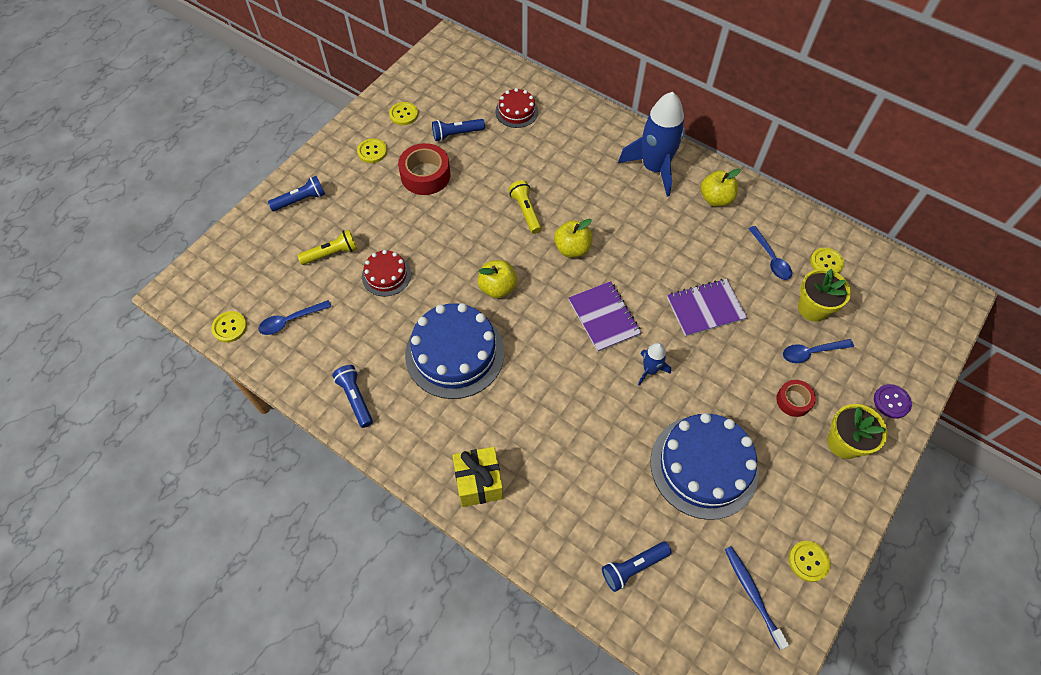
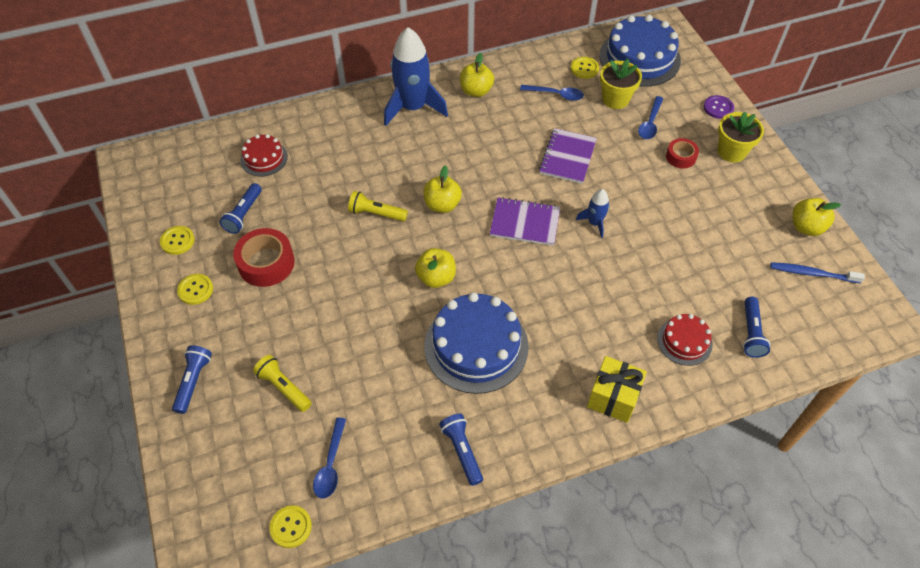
camera: 55 degrees left, 5 degrees down
(331, 253) = (284, 387): yellow flashlight -> yellow flashlight turned 60 degrees counterclockwise
(355, 398) = (462, 451): blue flashlight -> blue flashlight turned 60 degrees clockwise
(386, 275) = (349, 355): red cake -> red cake (684, 341)
(704, 466) = (697, 240): blue cake -> blue cake (639, 58)
(808, 561) = (806, 227): yellow button -> yellow apple

